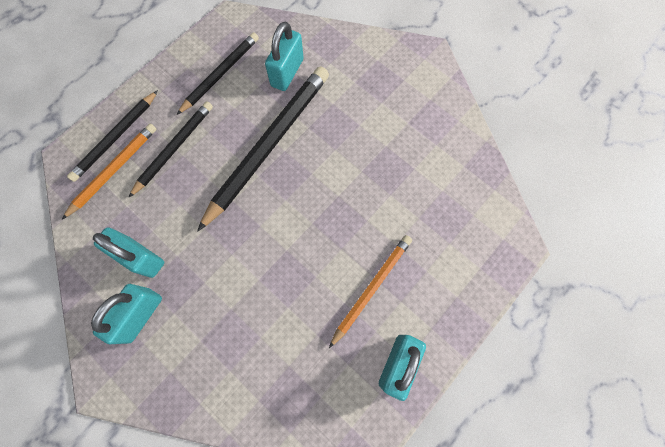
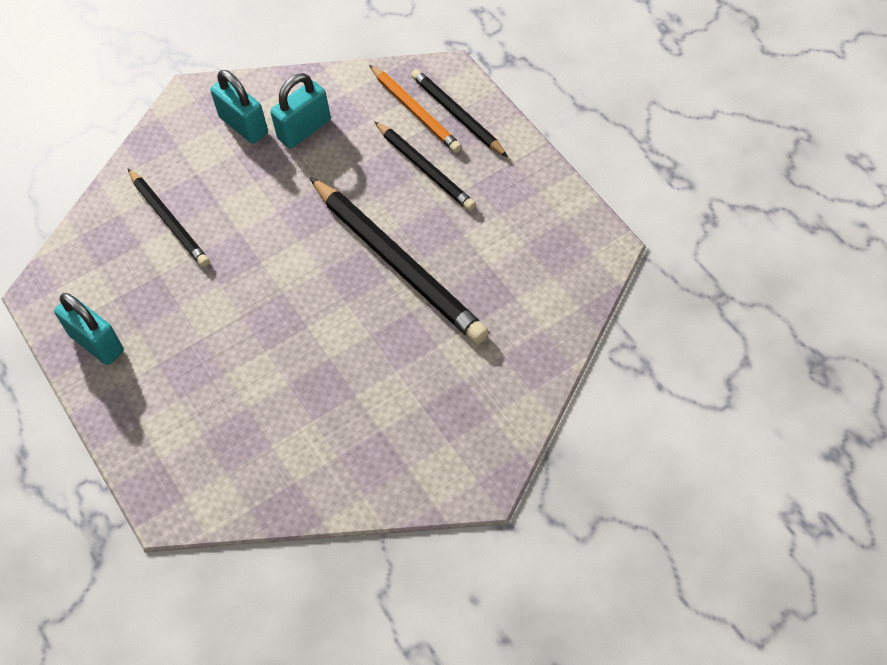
camera: 110 degrees right, 15 degrees down
(220, 74) = (518, 226): black pencil -> black pencil (169, 220)
(287, 72) = (499, 300): turquoise padlock -> none
(371, 288) = (184, 336): orange pencil -> none

